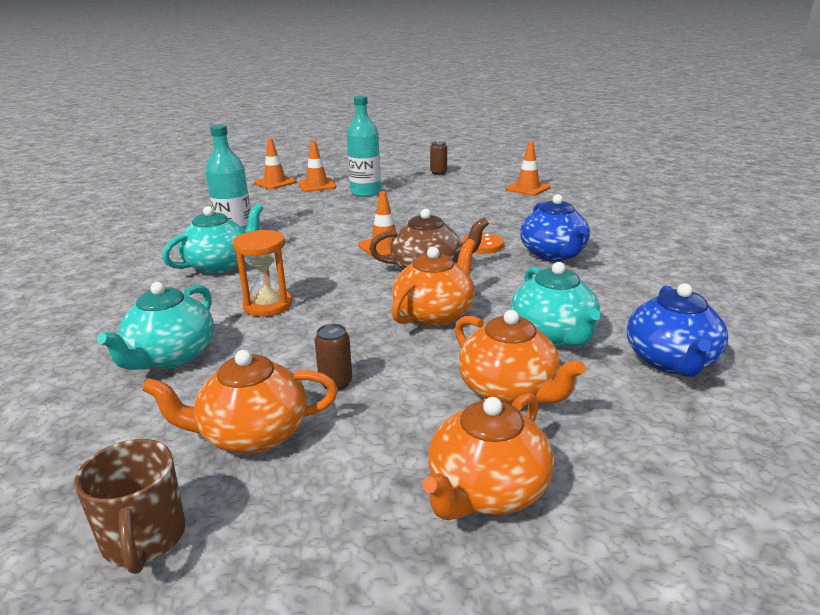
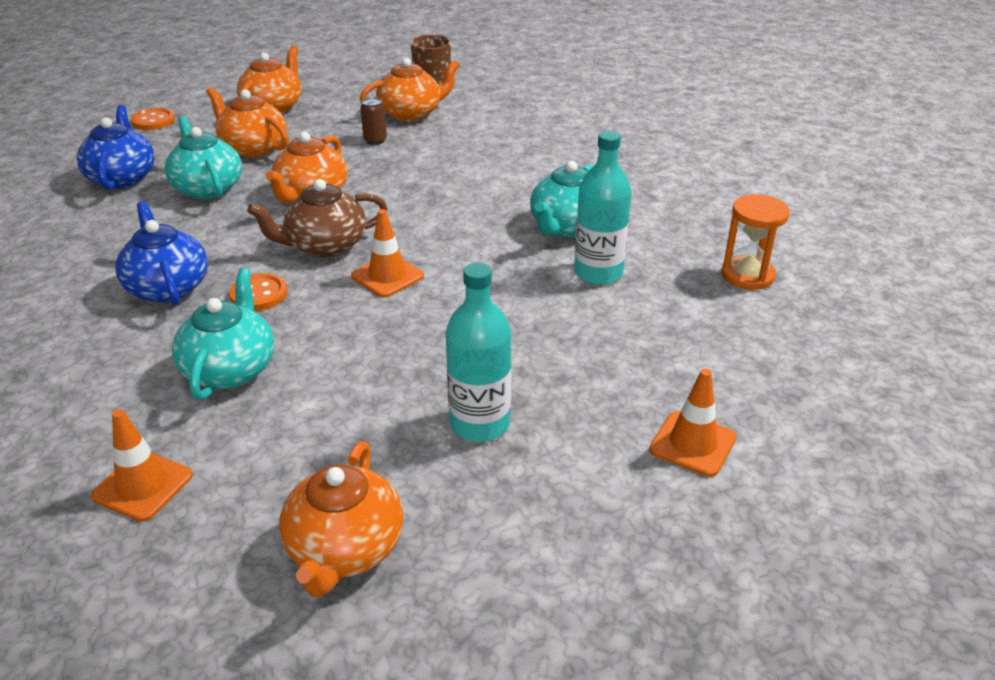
camera: 165 degrees right, 10 degrees up
(170, 356) = (509, 143): turquoise teapot -> turquoise teapot (230, 369)
(267, 305) = (471, 188): orange hourglass -> orange hourglass (747, 275)
(317, 185) = (595, 442): orange traffic cone -> none
(438, 173) = (344, 549): brown can -> orange teapot
(709, 483) = (153, 121): none -> orange button

